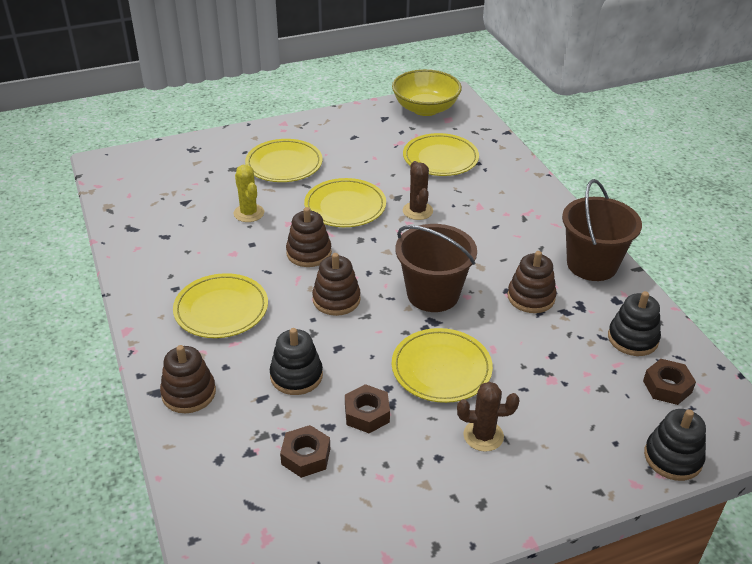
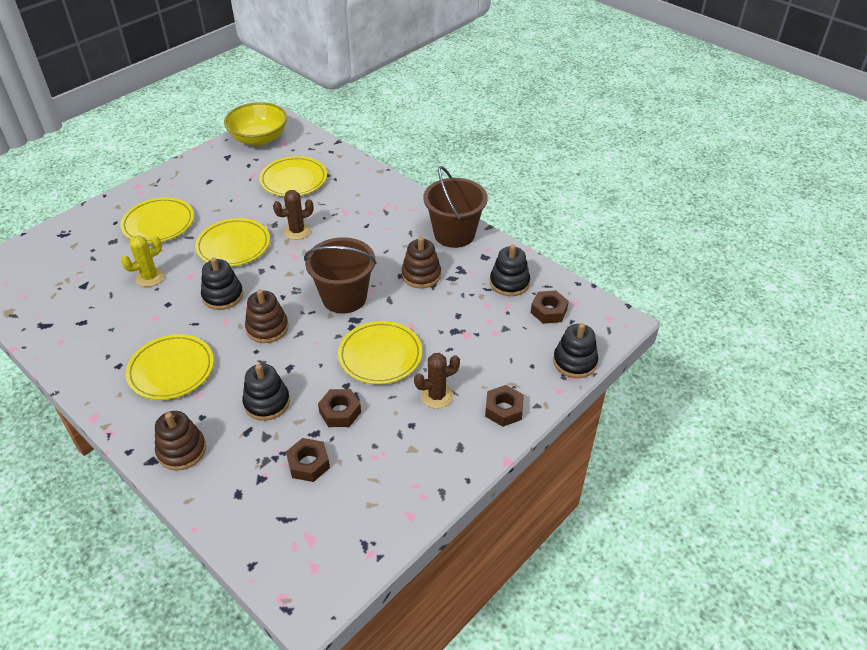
camera: 25 degrees left, 5 degrees up
(249, 213) = (150, 277): yellow cactus -> yellow cactus turned 75 degrees counterclockwise
(309, 253) = (223, 296): brown stacking toy -> black stacking toy
(417, 211) = (297, 231): brown cactus -> brown cactus turned 75 degrees counterclockwise
(555, 481) = (503, 410): none -> brown nut

